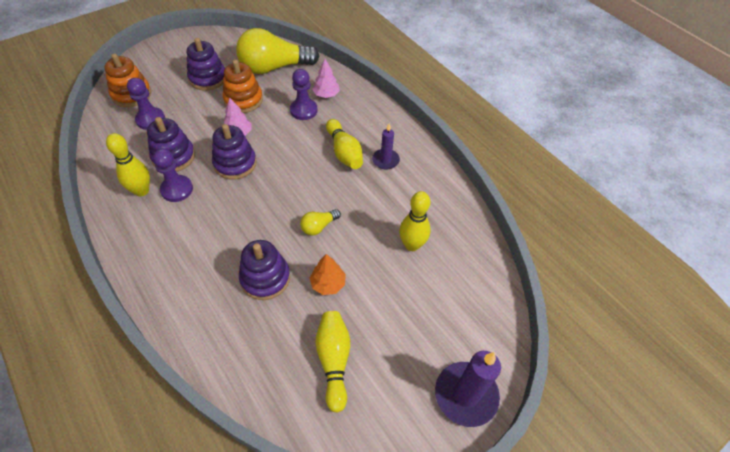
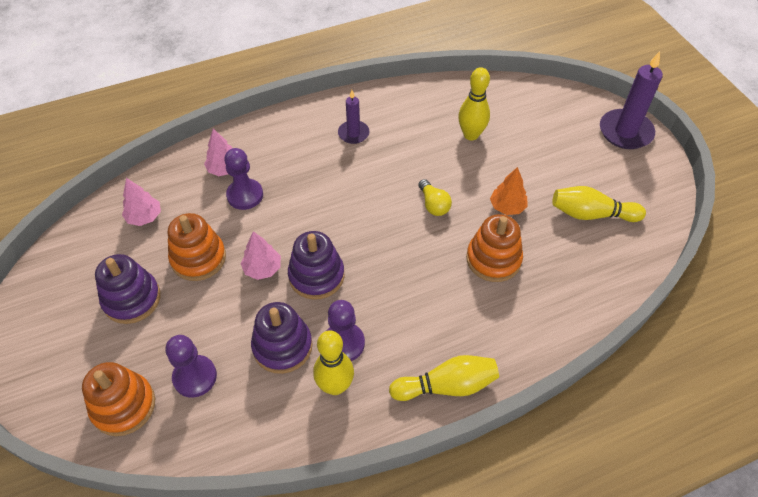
camera: 75 degrees left, 0 degrees up
(265, 278) = (493, 259): purple stacking toy -> orange stacking toy
(274, 67) = (144, 217): yellow light bulb -> pink tree
(344, 152) = (330, 167): yellow bowling pin -> yellow bowling pin (446, 386)

